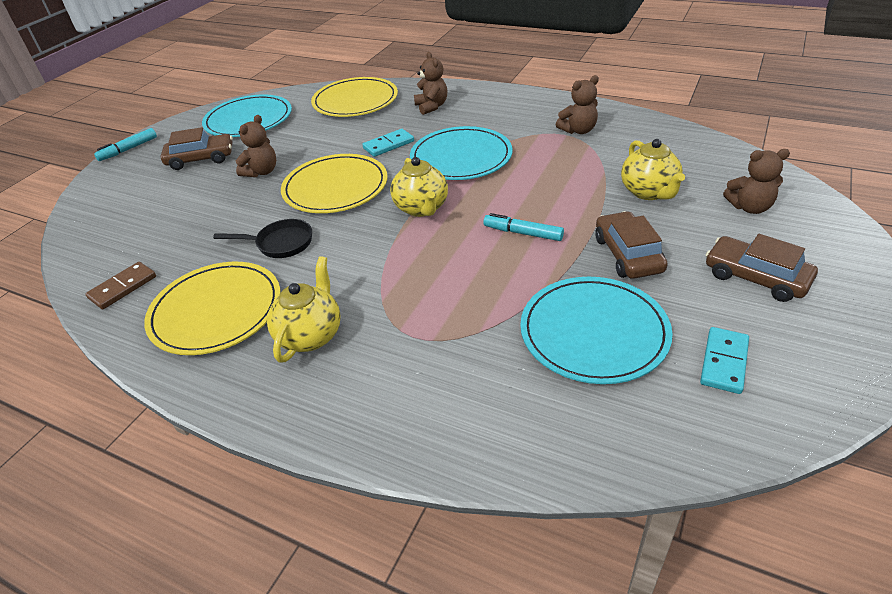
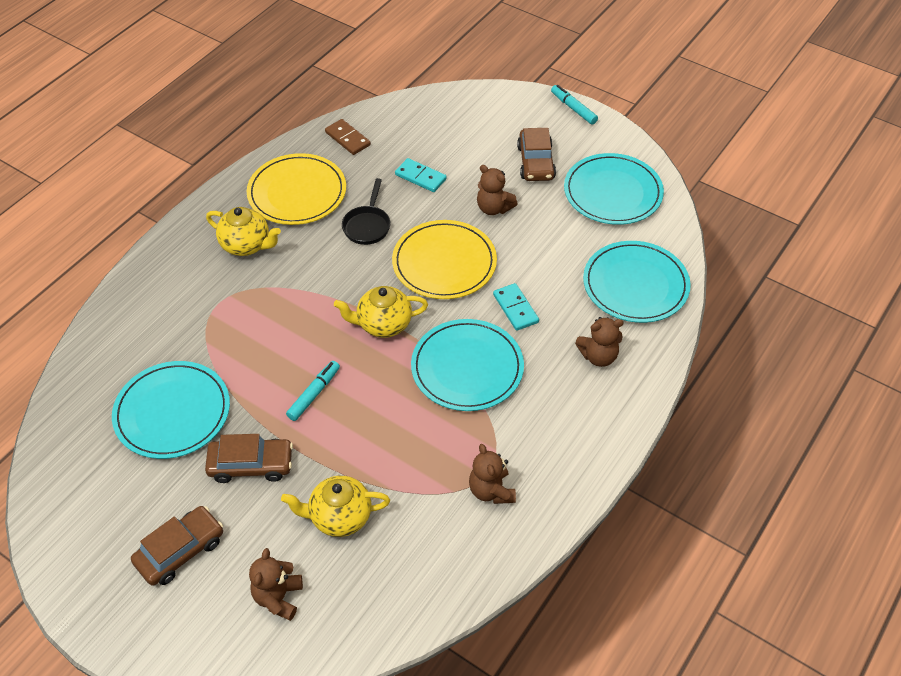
camera: 95 degrees right, 10 degrees up
(355, 101) = (635, 285): yellow plate -> turquoise plate
(723, 362) = (106, 484): turquoise domino -> turquoise domino (420, 177)

